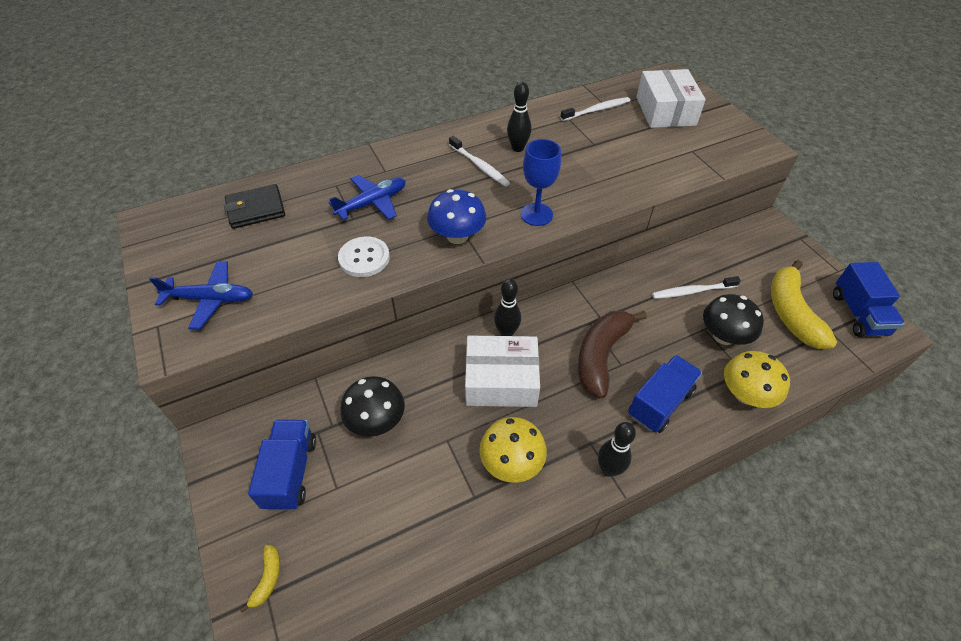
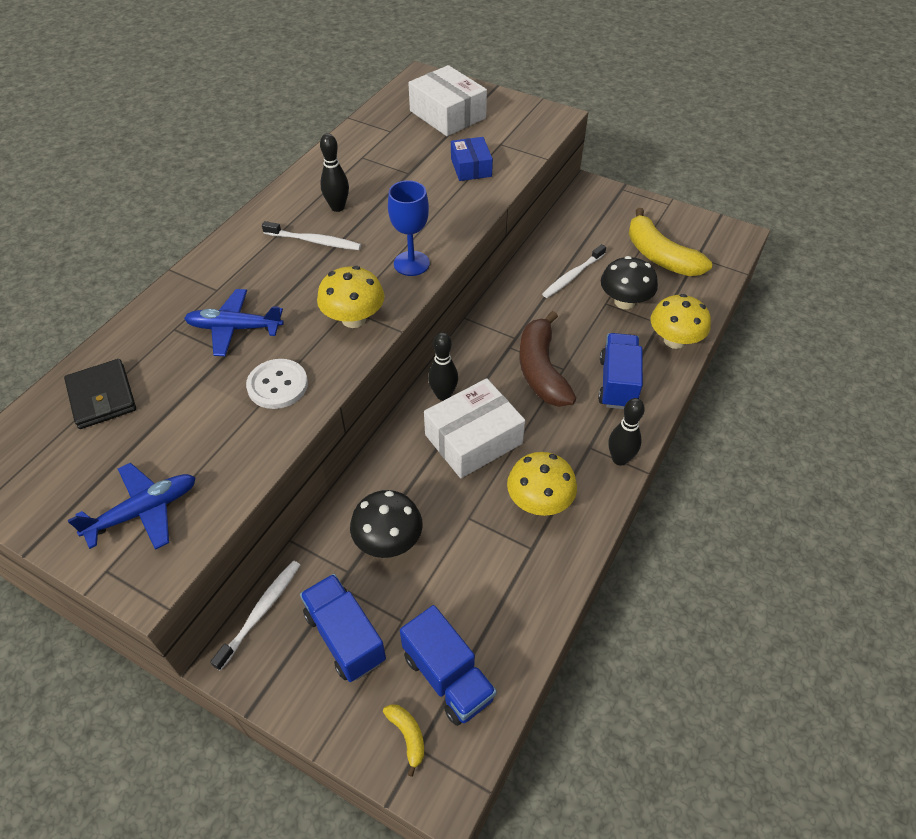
camera: 35 degrees left, 0 degrees up
(256, 209) = (102, 397): black wallet -> black wallet turned 60 degrees counterclockwise
(372, 203) = (234, 328): blue plane -> blue plane turned 105 degrees counterclockwise
(457, 236) = (354, 319): blue mushroom -> yellow mushroom
(597, 110) = (383, 138): white toothbrush -> white toothbrush (261, 612)
(650, 160) = (471, 167): none -> blue box
(858, 314) = (707, 233): blue truck -> blue truck (448, 677)

